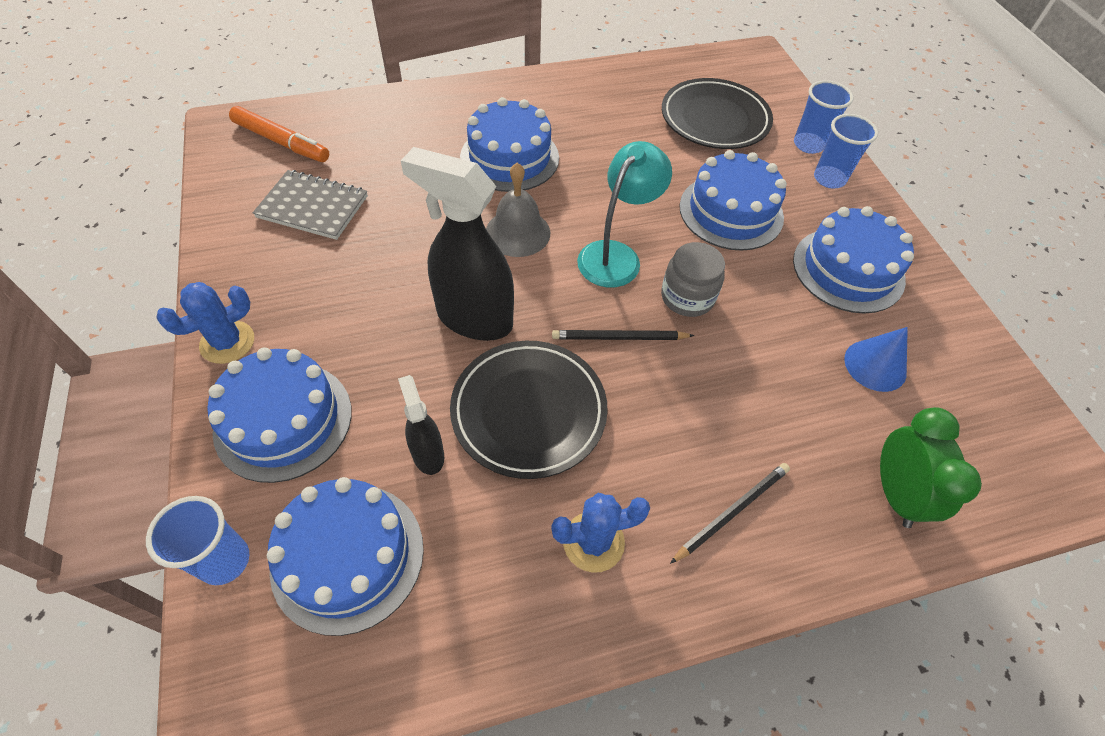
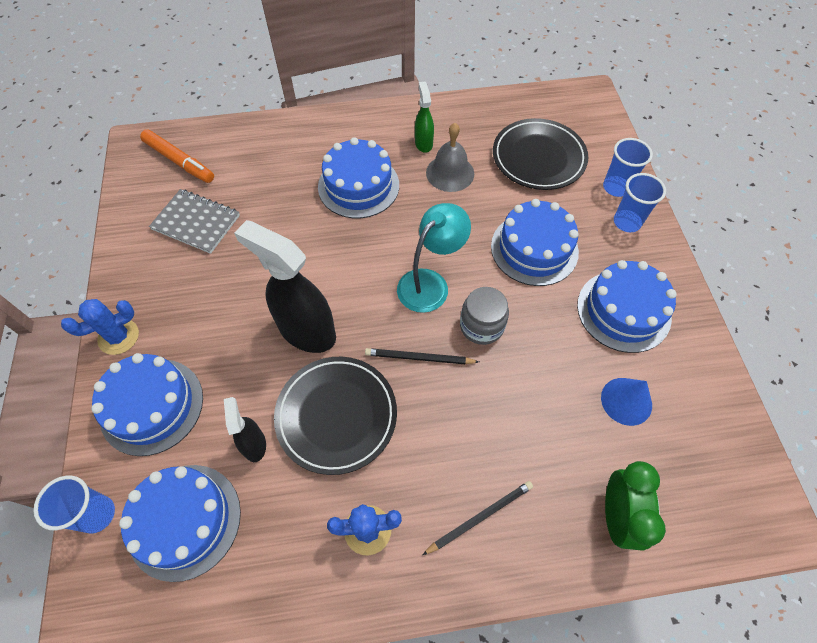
camera: 10 degrees right, 5 degrees up
(517, 232) = (354, 256): grey bell -> grey bell (450, 173)
(578, 110) = (423, 143): none -> green spray bottle

